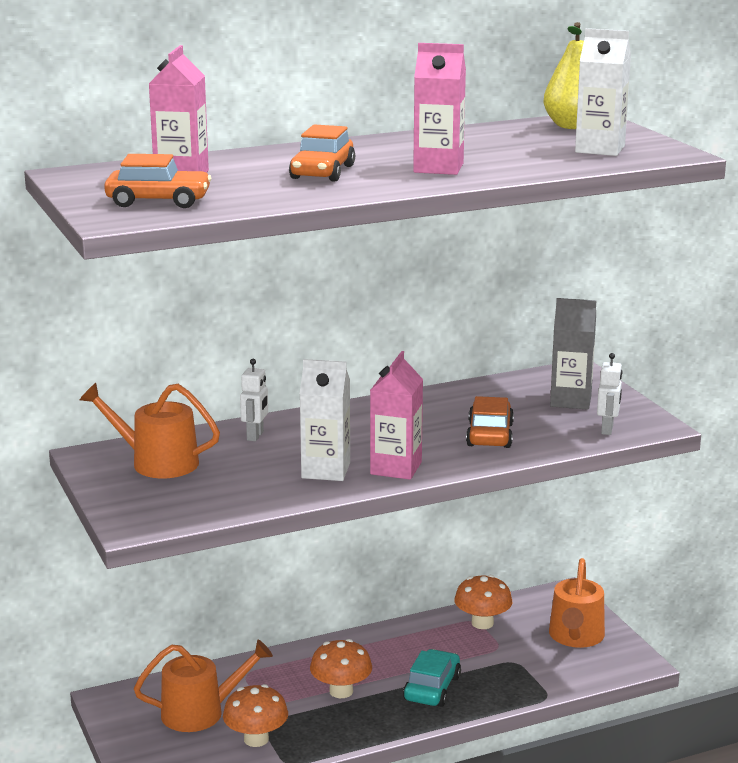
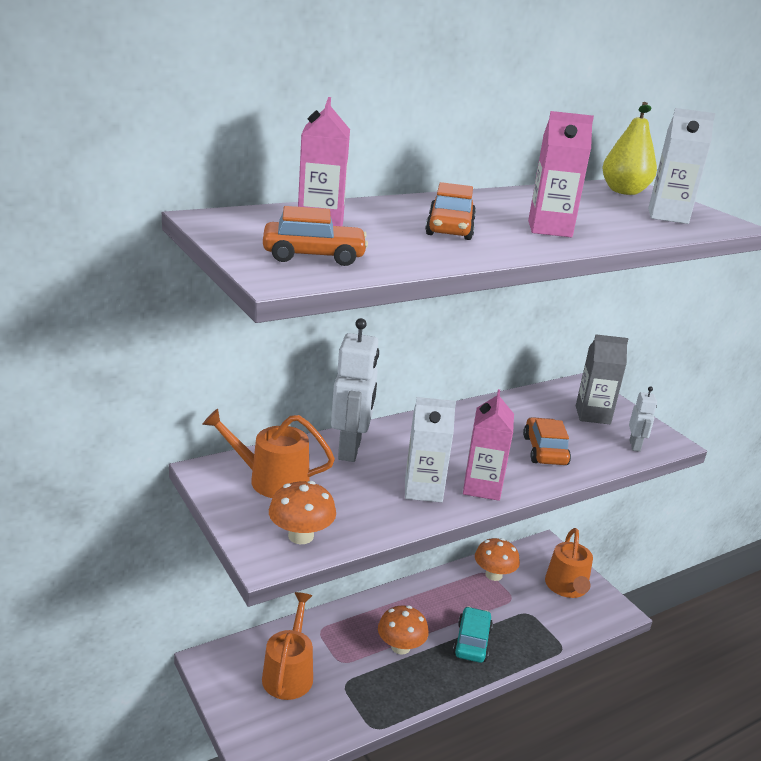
camera: 10 degrees left, 5 degrees up
(200, 712) = (289, 673): orange watering can -> orange watering can turned 60 degrees counterclockwise
(255, 436) = (350, 450): white robot -> white robot, size x1.98
(256, 739) = (341, 701): orange mushroom -> orange mushroom (301, 536)

